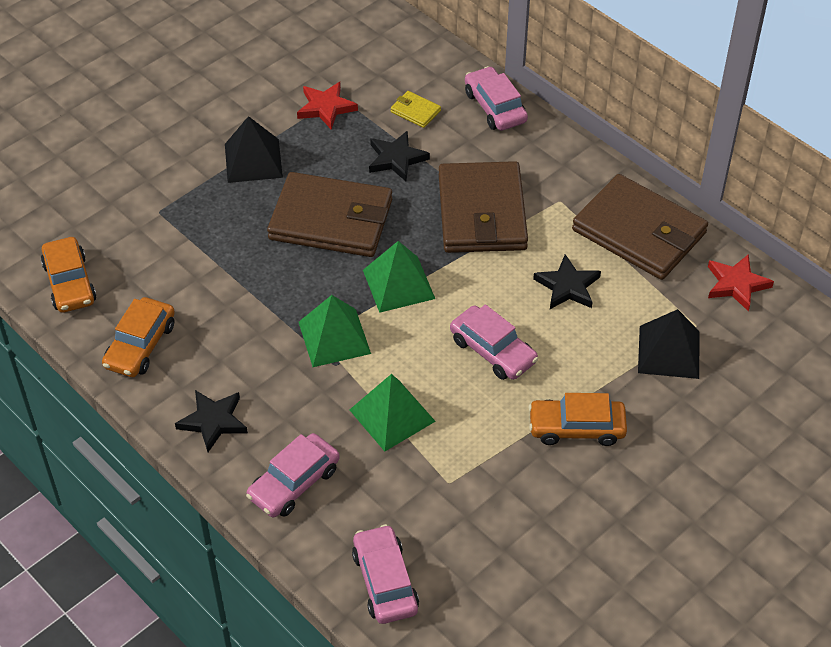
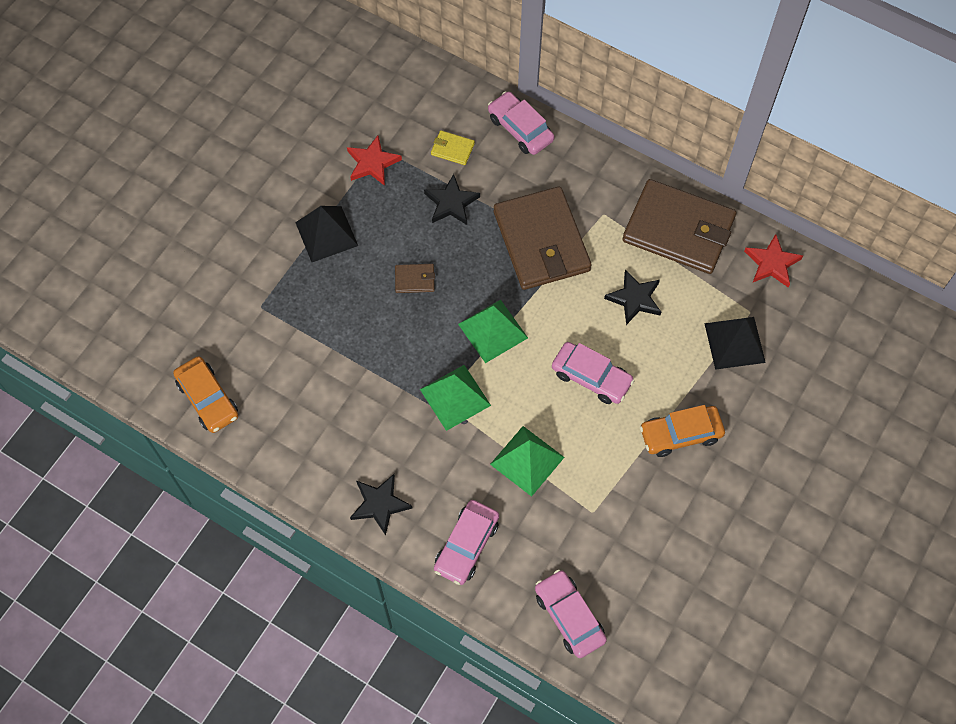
camera: 15 degrees left, 15 degrees up
(140, 345) = (292, 446): orange car -> none
(331, 220) = (415, 279): brown wallet -> brown wallet, size x0.40

